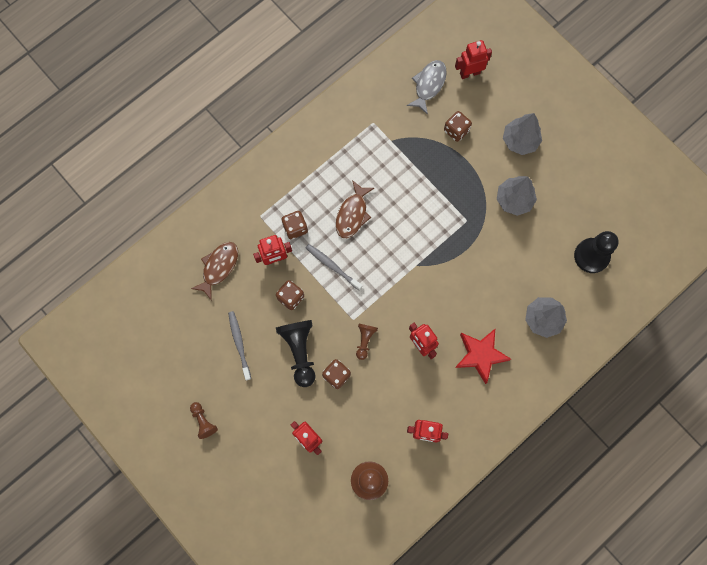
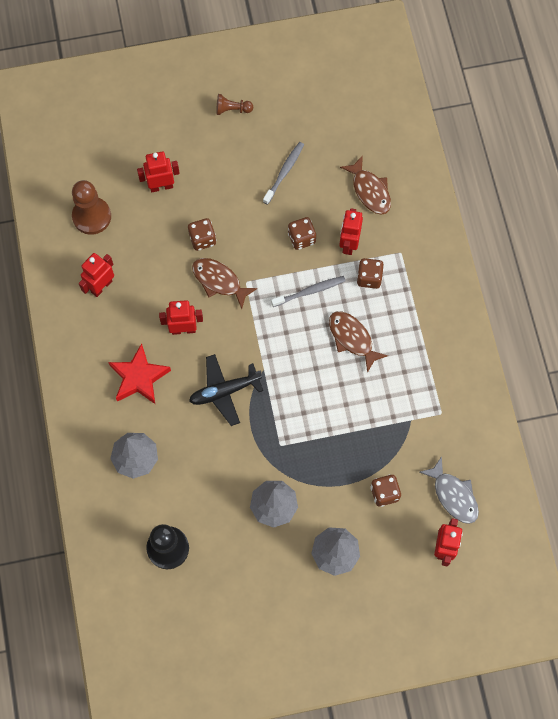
camera: 120 degrees right, 5 degrees down
(239, 344) = (284, 172): grey toothbrush -> grey toothbrush turned 75 degrees counterclockwise
(299, 351) = (244, 219): black pawn -> none
(365, 340) = (219, 281): brown pawn -> brown fish
(451, 284) = (224, 391): none -> black plane

